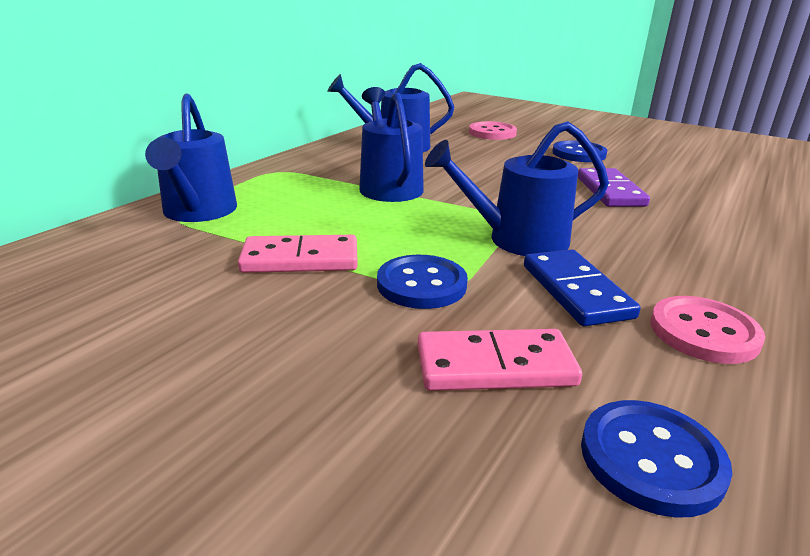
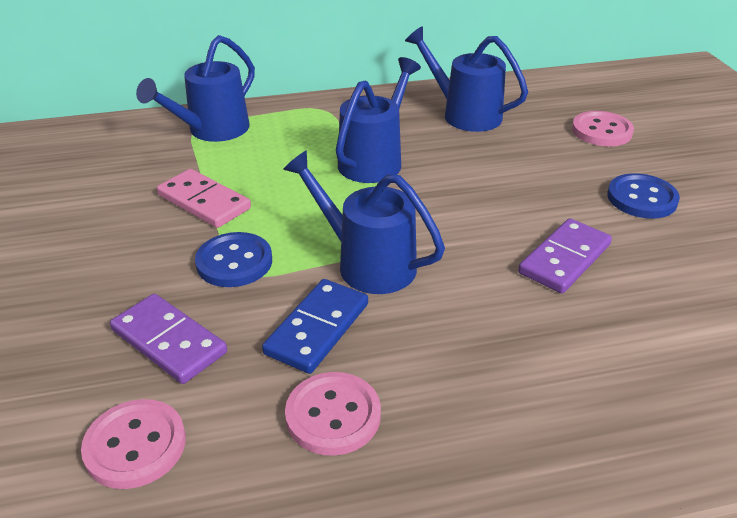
camera: 45 degrees right, 10 degrees up
(495, 365) = (169, 341): pink domino -> purple domino
(651, 459) = (135, 445): blue button -> pink button

